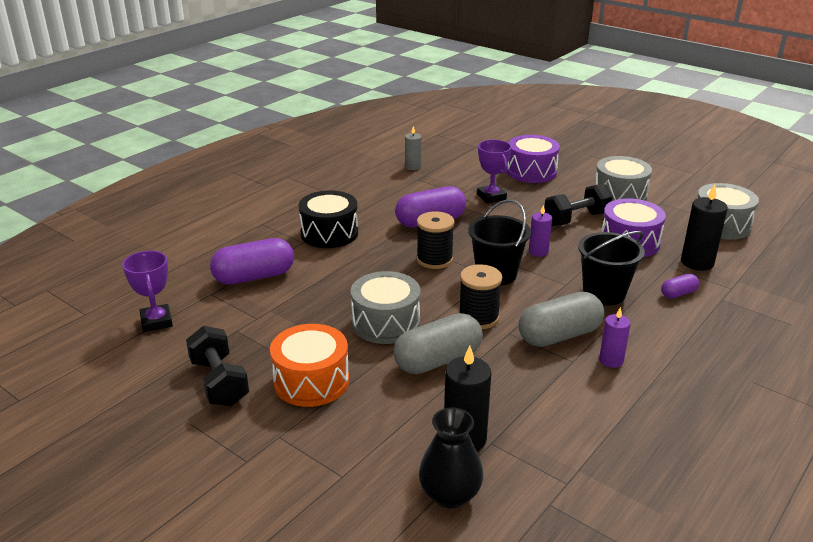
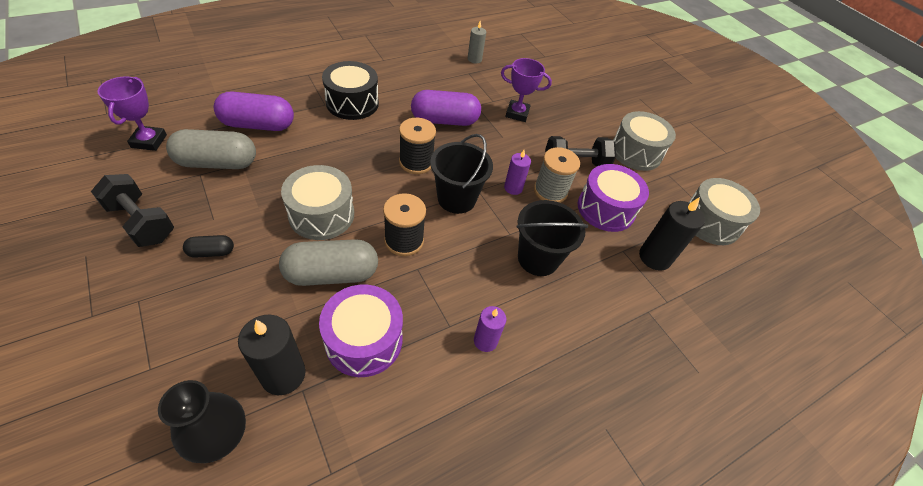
camera: 15 degrees right, 20 degrees up
(219, 382) = (141, 222): black dumbbell -> black dumbbell turned 45 degrees counterclockwise
(311, 381) = (211, 252): orange drum -> black capsule
(491, 197) = (517, 113): purple trophy -> purple trophy turned 75 degrees counterclockwise
(531, 172) = (573, 99): purple drum -> purple drum (364, 340)
(559, 335) = (459, 291): grey capsule -> grey capsule (217, 163)
(572, 244) = (550, 191): none -> grey spool
(678, 293) = (609, 287): purple capsule -> none

